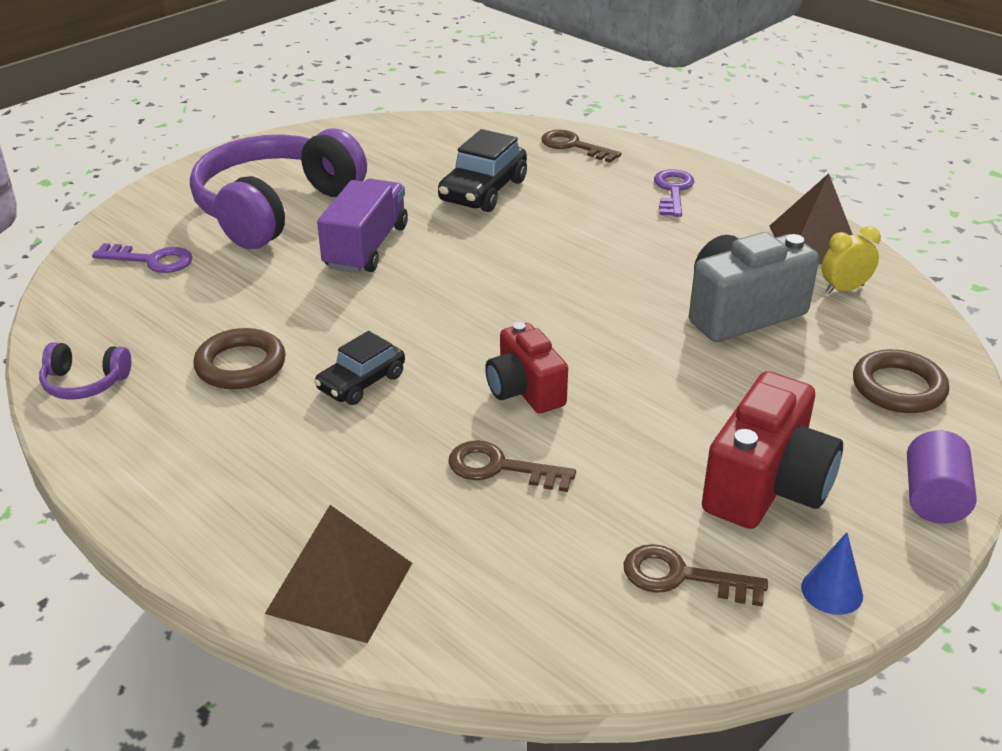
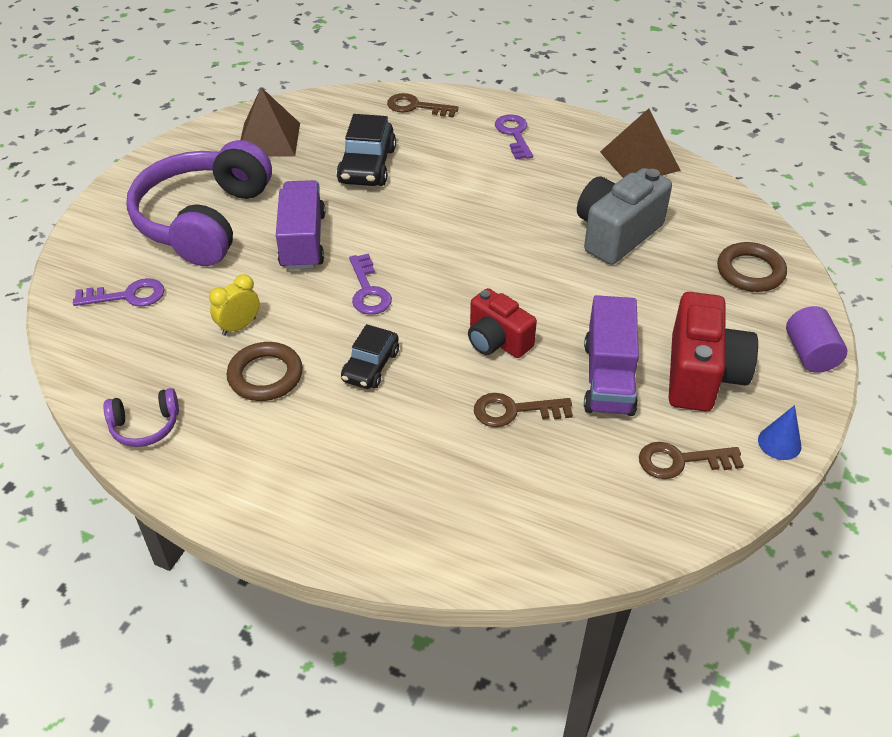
camera: 20 degrees left, 10 degrees up
(340, 587) = (453, 541): brown pyramid -> brown pyramid (268, 139)
(407, 308) = (368, 291): none -> purple key
(640, 461) = (608, 377): none -> purple truck
(844, 289) = (678, 196): yellow clock -> yellow clock (239, 326)

